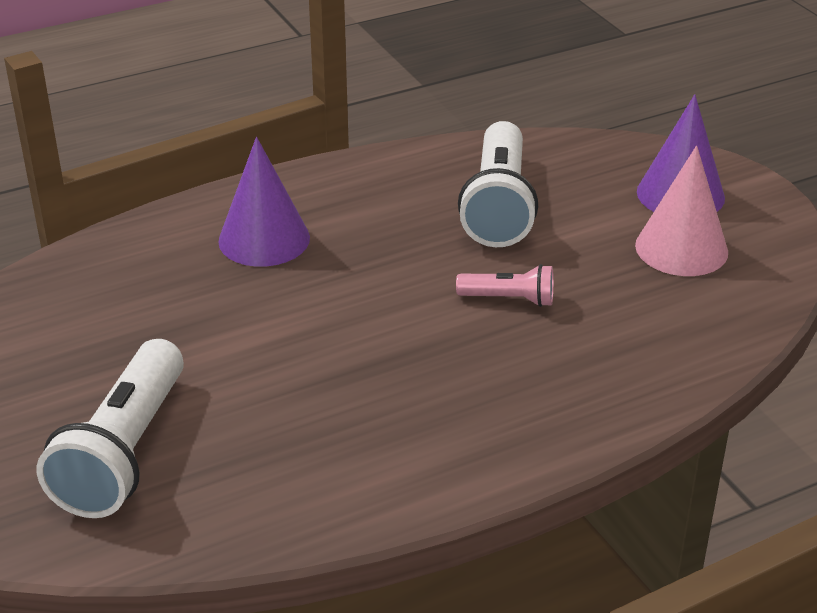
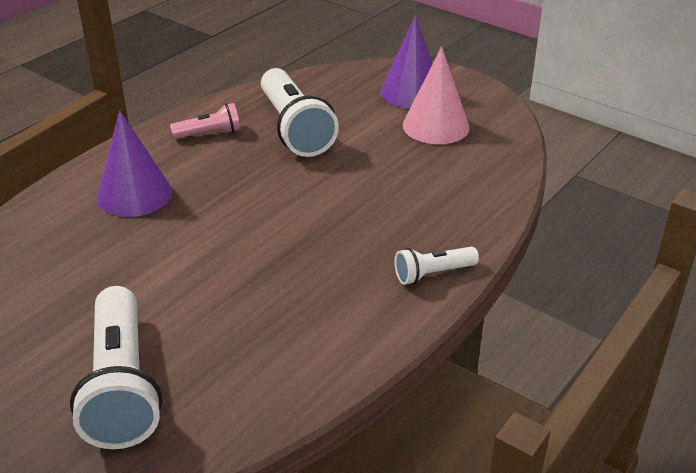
camera: 25 degrees left, 0 degrees up
(509, 299) = (345, 188): pink flashlight -> pink flashlight (209, 133)
(545, 437) = (433, 274): none -> white flashlight

